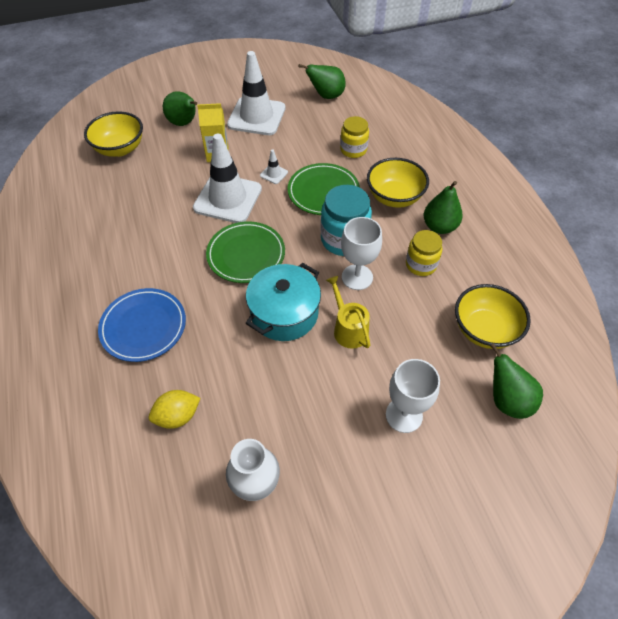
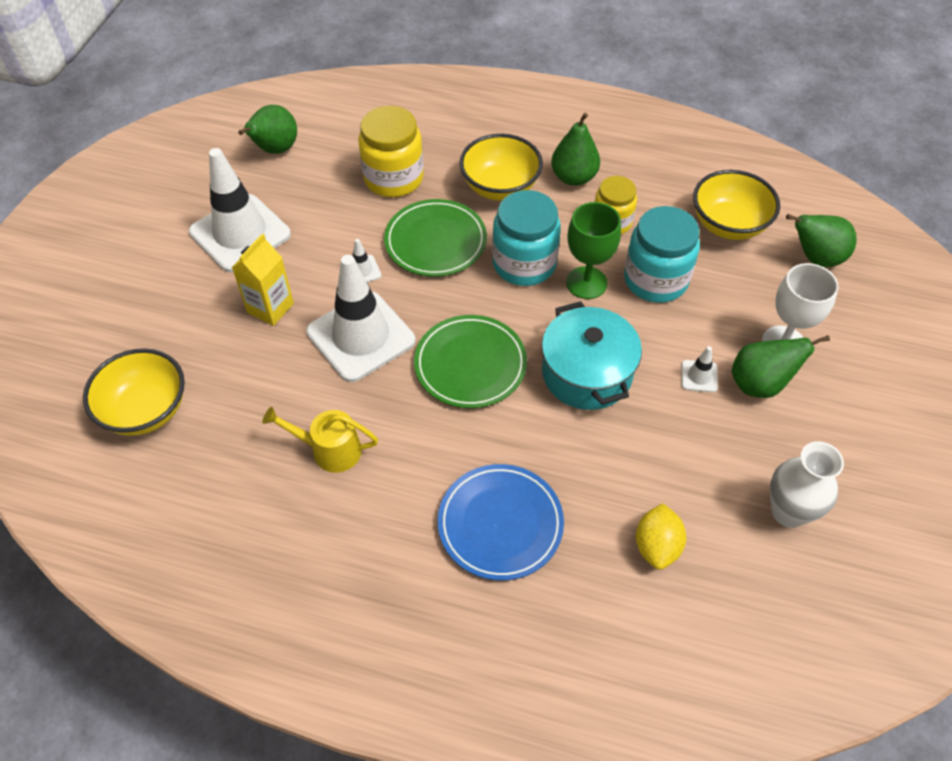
camera: 55 degrees left, 0 degrees up
(184, 123) = (170, 313): green pear -> green pear (760, 384)
(331, 376) = (699, 376): none -> white traffic cone
(348, 329) = (649, 328): yellow watering can -> yellow watering can (330, 450)
(353, 150) = (393, 178): yellow jar -> yellow jar, size x1.55
(357, 277) = (586, 283): white goblet -> green goblet
(393, 312) = (655, 280): none -> turquoise jar

